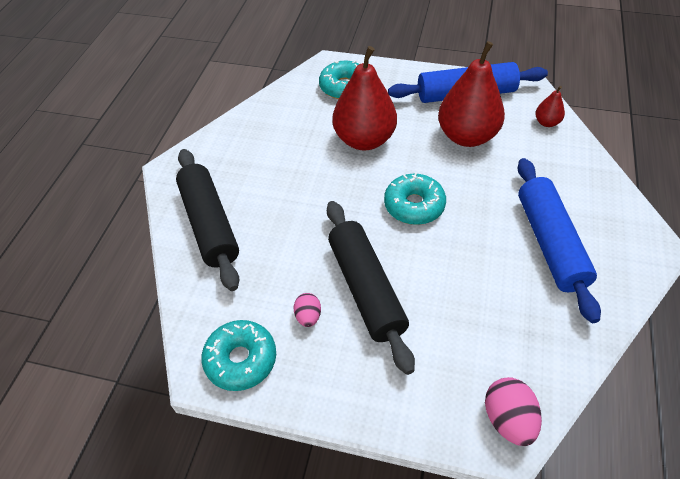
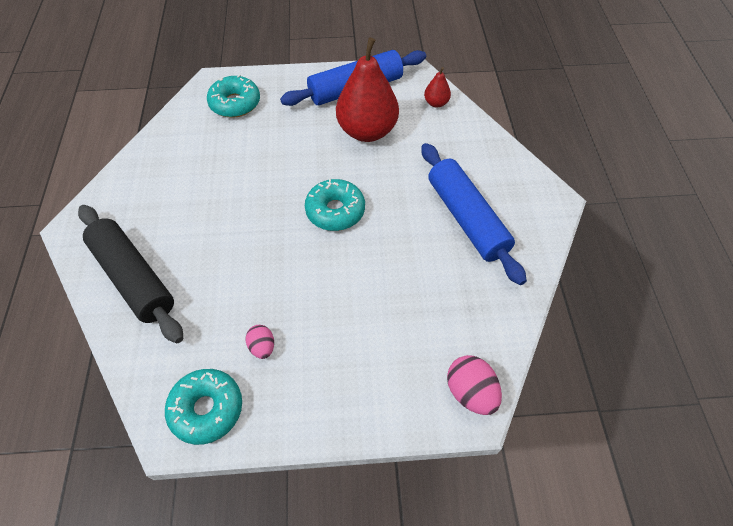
camera: 20 degrees left, 5 degrees up
(364, 140) = (270, 155): red pear -> none
(366, 289) = (311, 304): black rolling pin -> none

